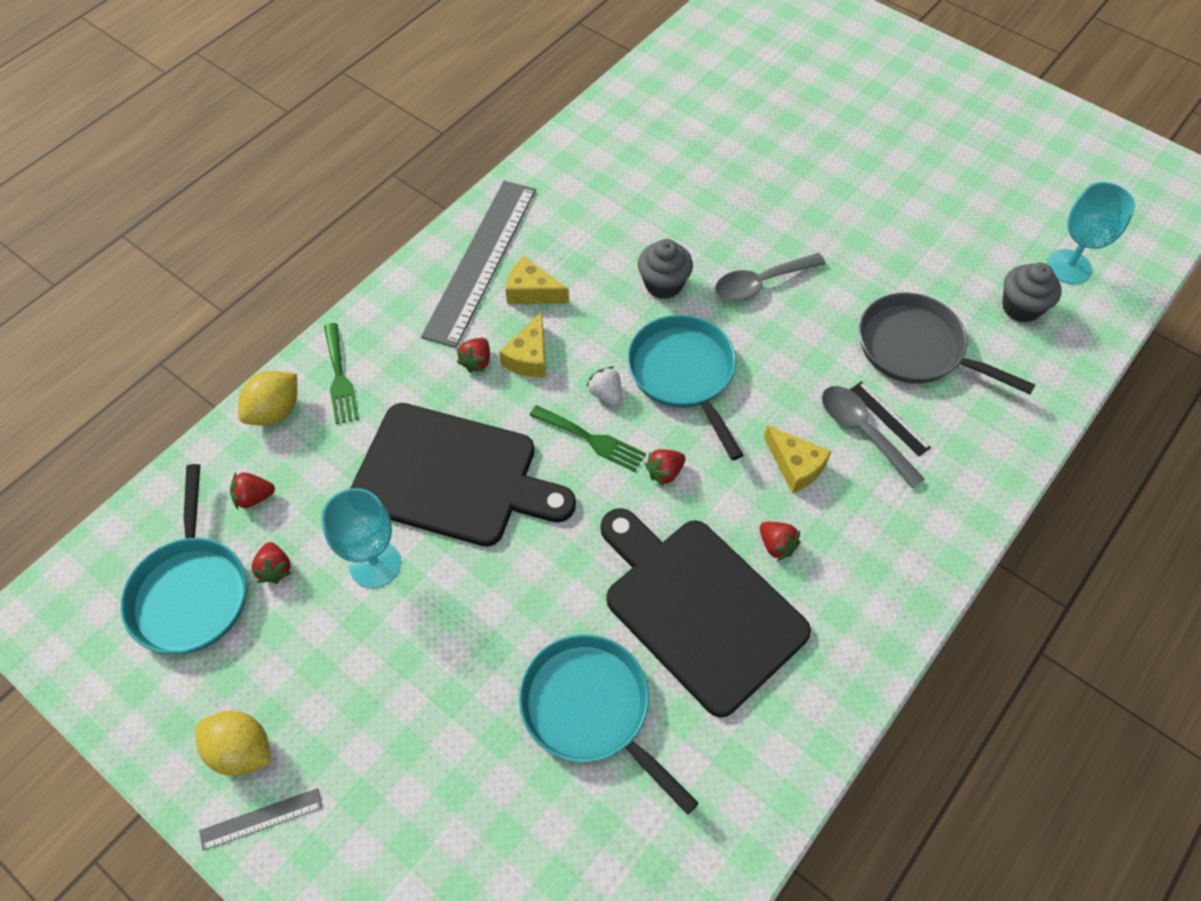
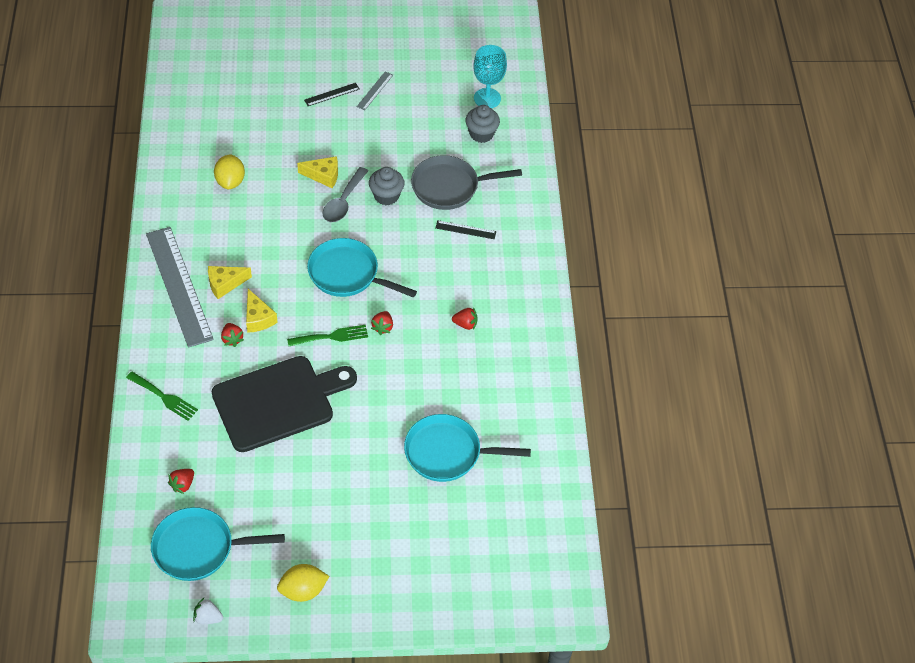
camera: 45 degrees left, 5 degrees down
(191, 591) = (199, 548): turquoise pan -> turquoise pan turned 135 degrees clockwise
(261, 818) = (343, 607): grey ruler -> grey ruler (375, 90)
(275, 411) = (146, 438): yellow lemon -> yellow lemon (230, 181)
(275, 569) = (232, 507): red strawberry -> none
(375, 564) = (281, 468): turquoise goblet -> none
(606, 394) = (317, 310): white strawberry -> white strawberry (208, 617)
(663, 284) = (293, 234): grey cupcake -> grey cupcake (386, 196)
(699, 608) = (455, 376): black cutting board -> none
(795, 466) = (441, 282): yellow cheese -> yellow cheese (323, 176)
(862, 431) = (459, 244): grey spoon -> none
(863, 149) = (332, 94): none -> black ruler

